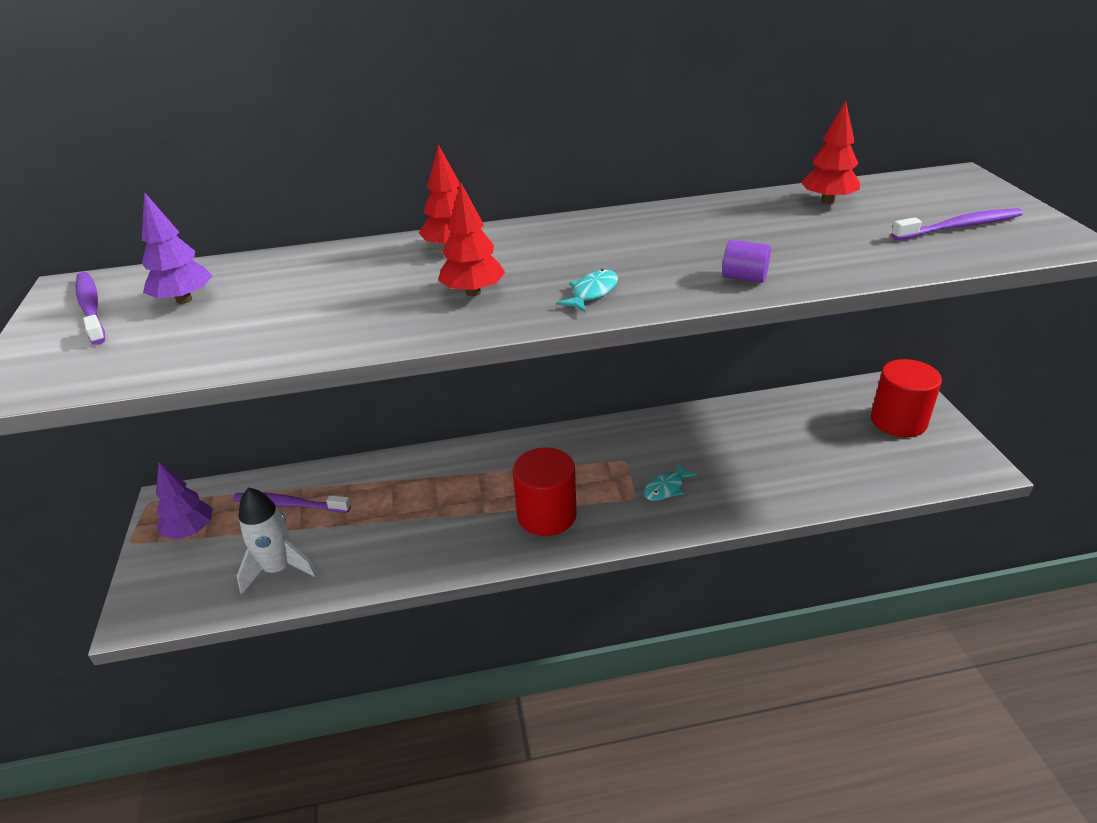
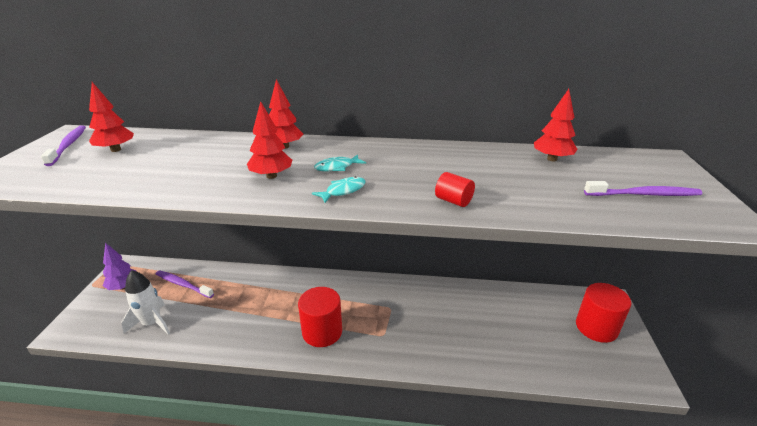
camera: 15 degrees right, 5 degrees down
(184, 300) = (116, 150): purple tree -> red tree
(666, 488) = (407, 334): turquoise fish -> turquoise fish (337, 167)
(744, 277) = (453, 201): purple cylinder -> red cylinder

